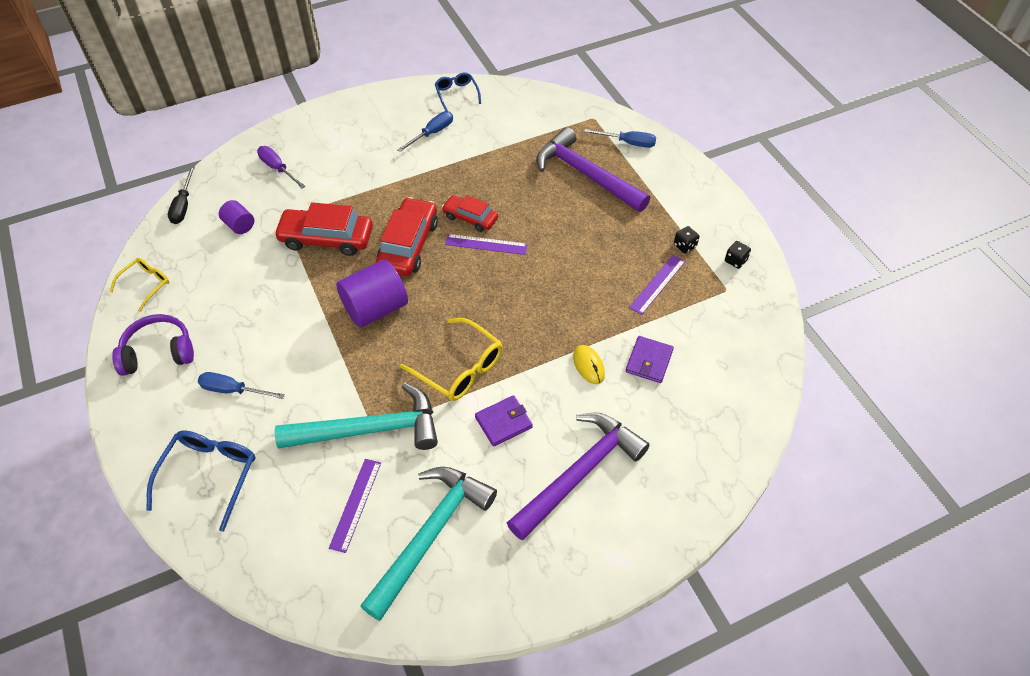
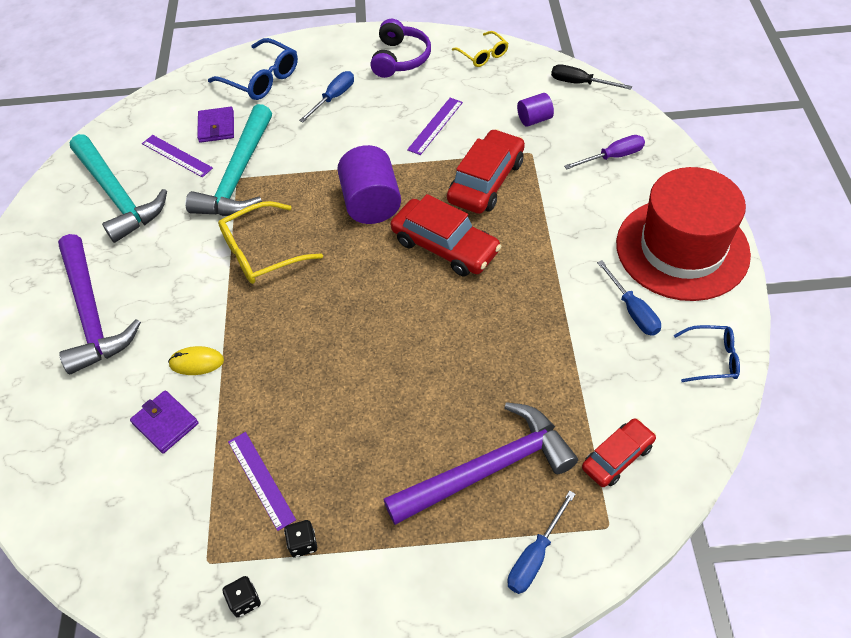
camera: 115 degrees right, 0 degrees up
(366, 119) = (682, 248): none -> red hat
(470, 218) = (462, 313): red car -> red car (617, 457)
(486, 244) = (413, 317): purple ruler -> purple ruler (435, 126)
(503, 422) = (182, 271): purple wallet -> purple wallet (216, 127)

